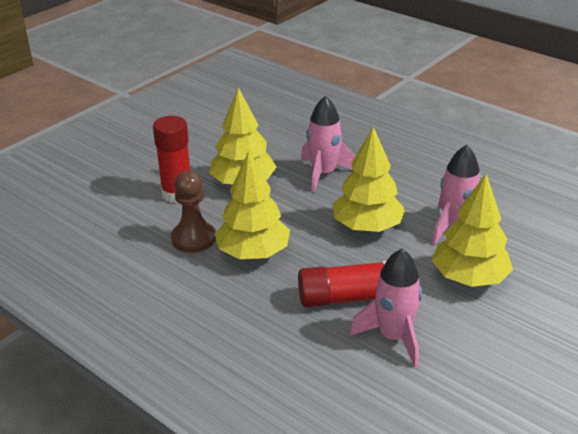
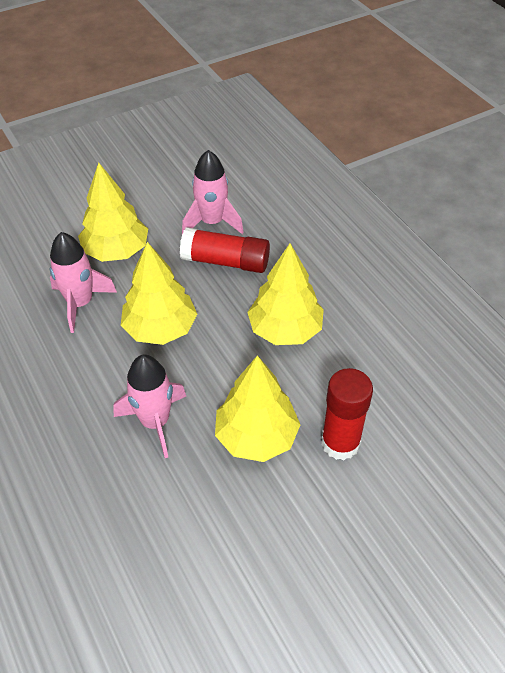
camera: 160 degrees left, 15 degrees up
(193, 238) = (338, 365): brown pawn -> none

